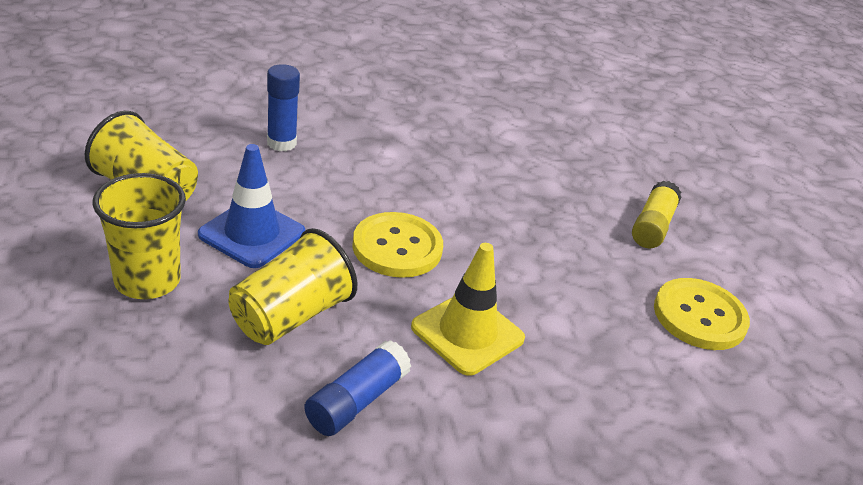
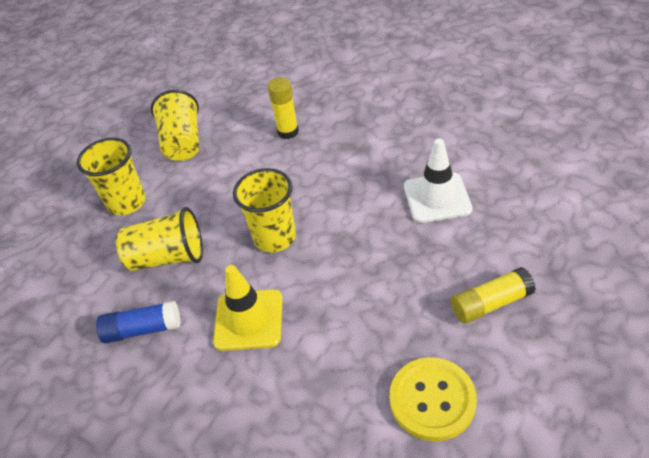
camera: 55 degrees right, 10 degrees up
(252, 233) = (205, 193): blue traffic cone -> none
(281, 143) = (288, 132): blue glue stick -> yellow glue stick
(397, 247) = (275, 237): yellow button -> yellow cup
(512, 160) = (437, 198): none -> white traffic cone

